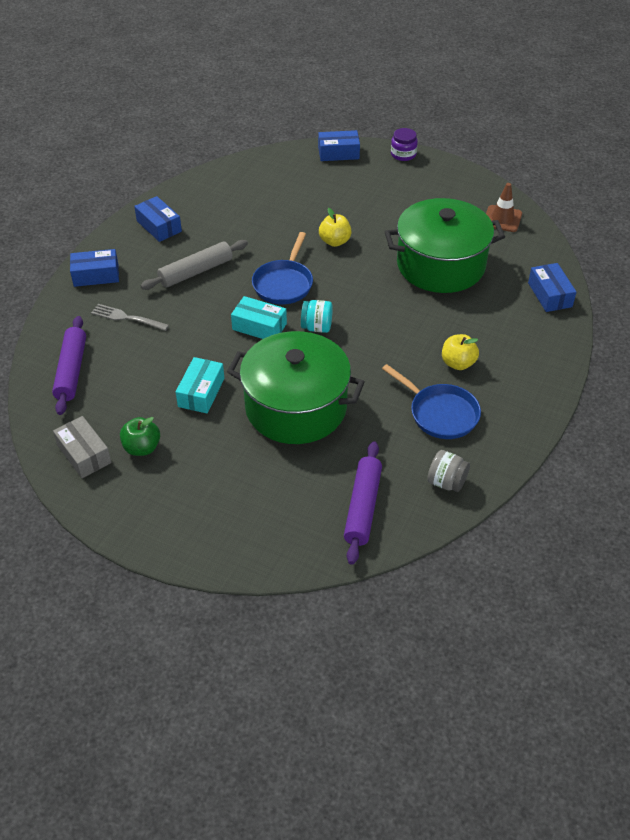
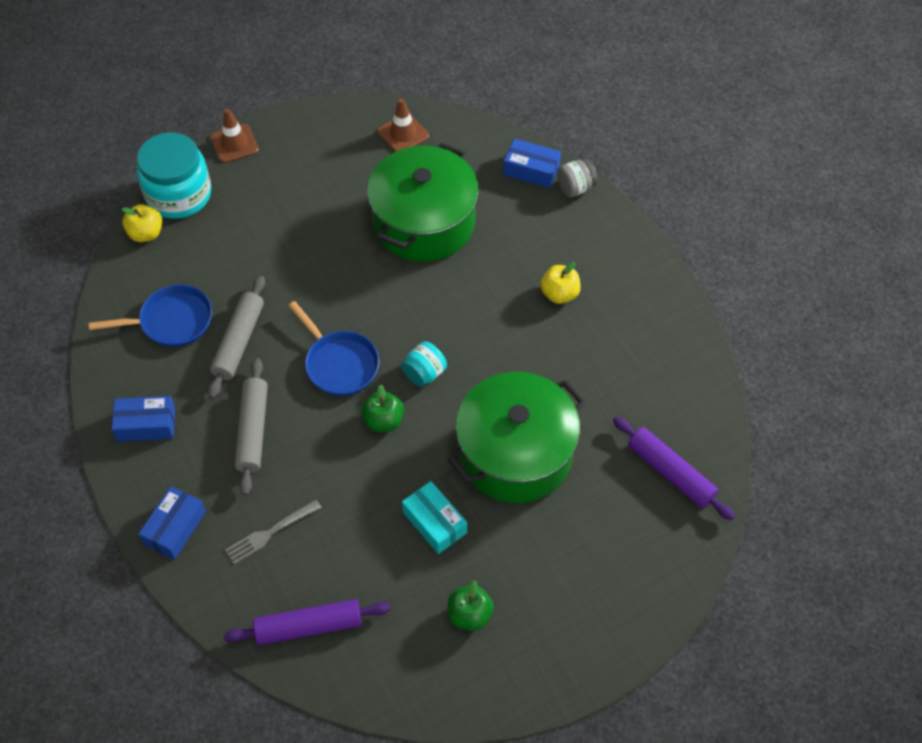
camera: 55 degrees left, 10 degrees up
(71, 371) = (309, 627): purple rolling pin -> purple rolling pin turned 45 degrees counterclockwise
(84, 454) = (439, 672): grey box -> none
(256, 232) = (238, 341): none -> grey rolling pin
(259, 326) = (383, 421): turquoise box -> green apple
(335, 241) = (315, 284): yellow apple -> yellow apple (146, 233)
(338, 153) = (179, 195): blue box -> turquoise jar
(403, 154) = (234, 144): purple jar -> brown traffic cone
(440, 413) = (608, 346): blue pan -> blue pan (171, 321)
(446, 482) = (687, 393): grey jar -> grey jar (575, 188)

